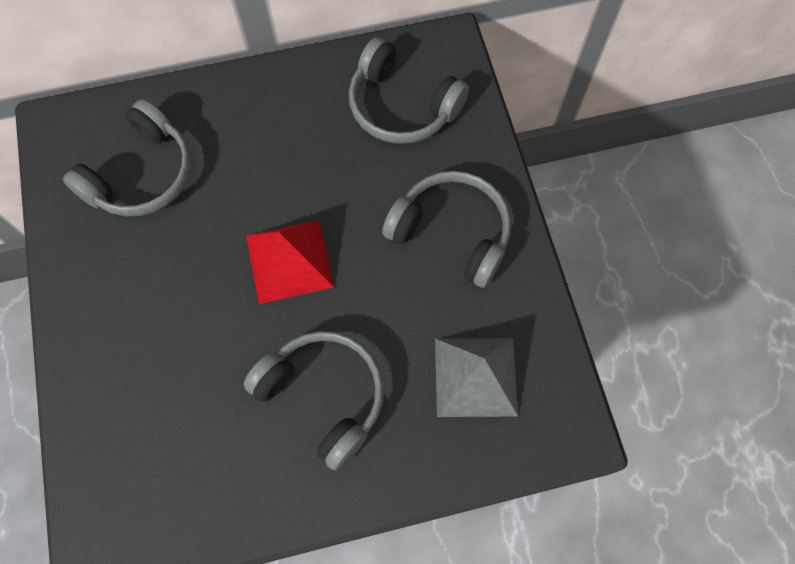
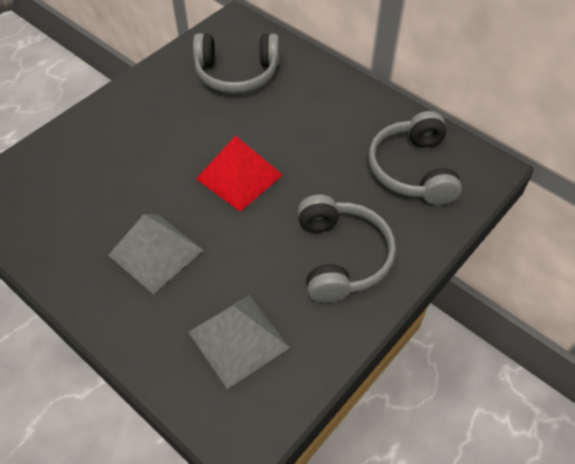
camera: 55 degrees right, 15 degrees down
(324, 396) = (156, 252): grey headphones -> grey pyramid

